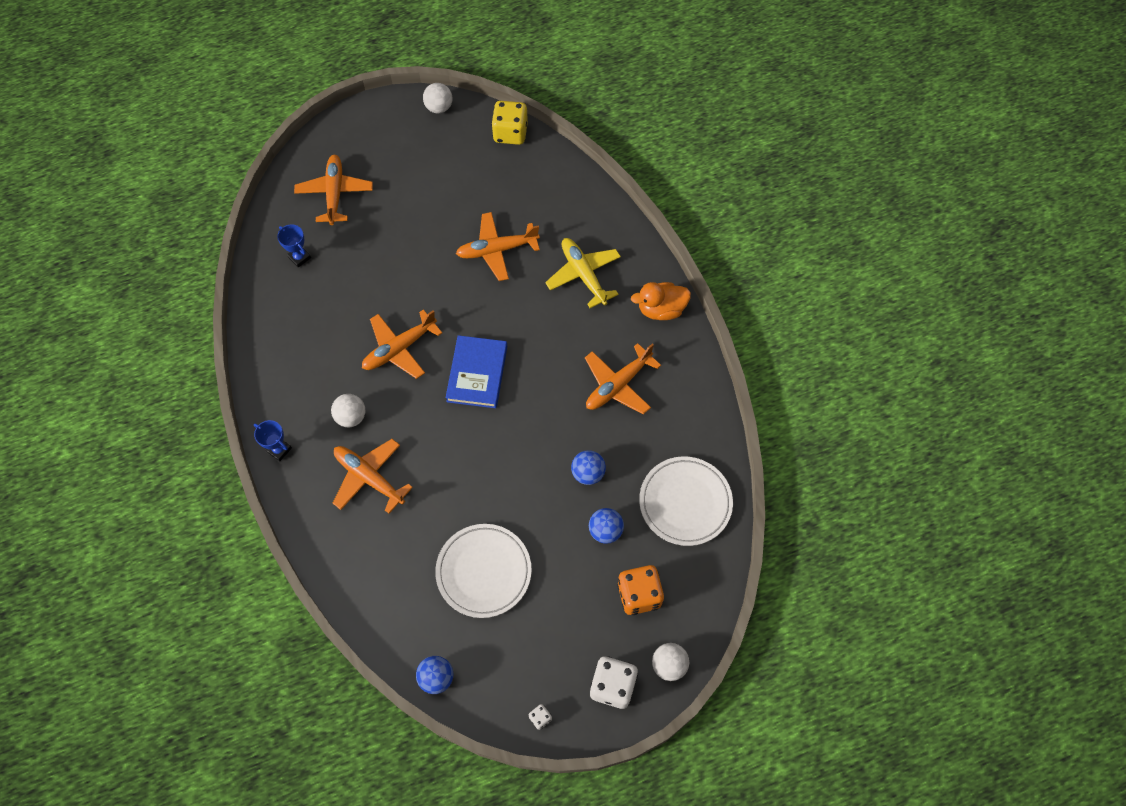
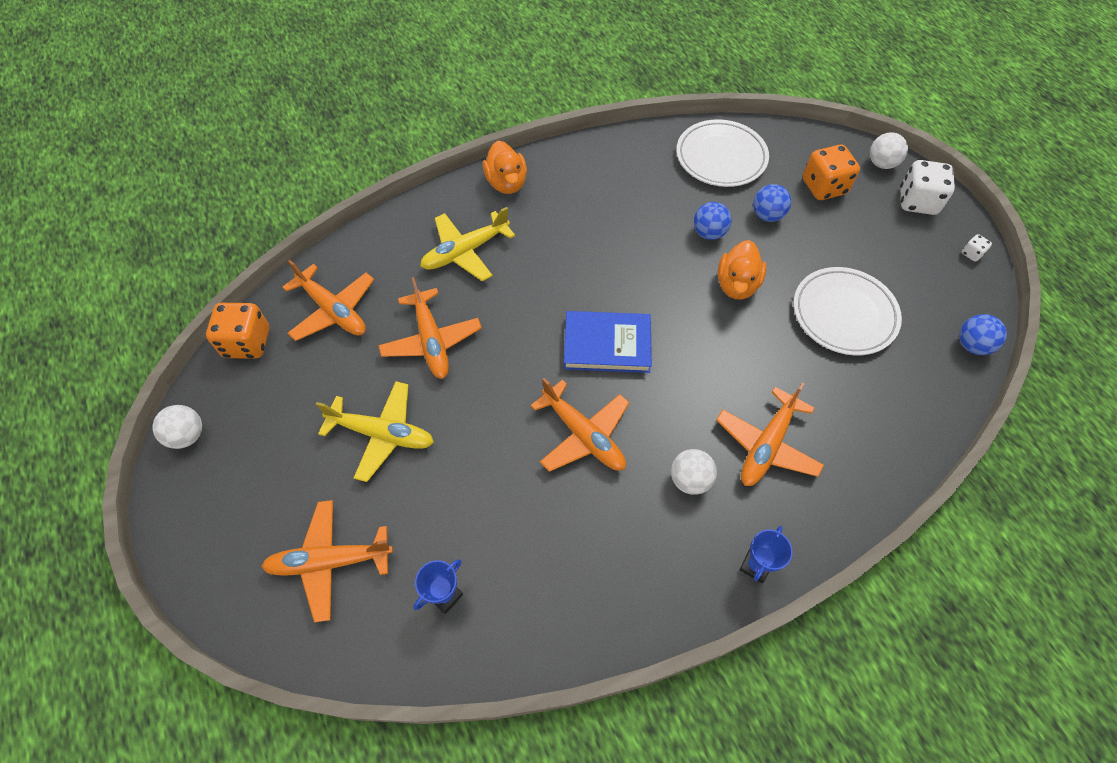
camera: 95 degrees left, 5 degrees down
(421, 220) = (382, 434): none -> yellow plane
(510, 133) = (247, 343): yellow dice -> orange dice
(526, 486) = (737, 284): none -> orange duck
(618, 385) = (602, 214): orange plane -> orange plane (333, 310)

